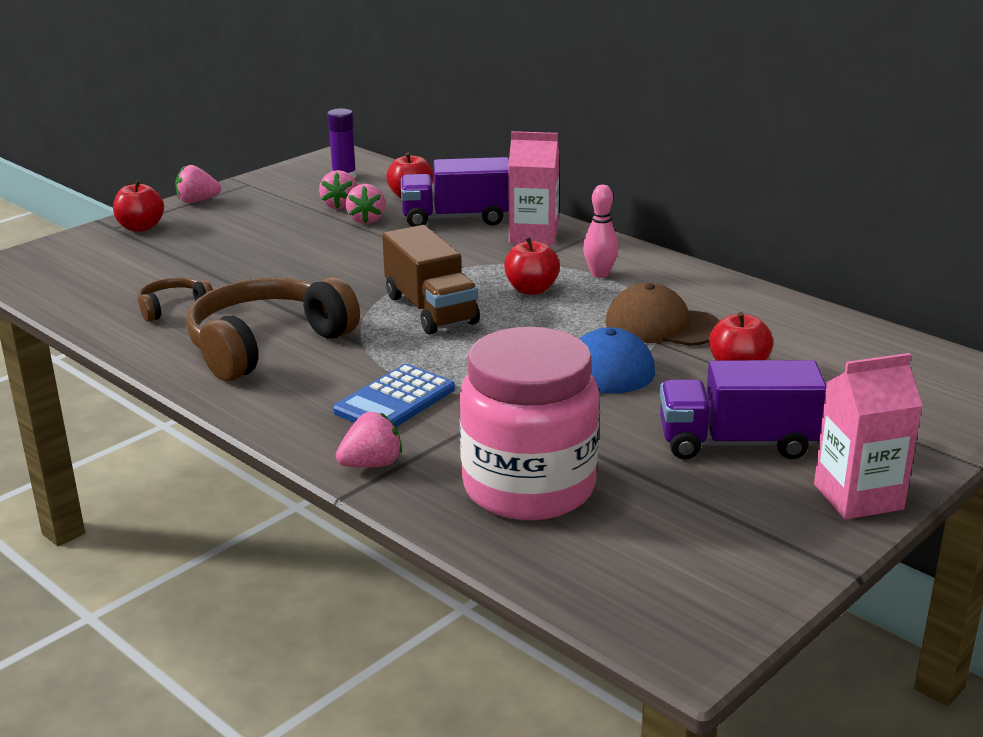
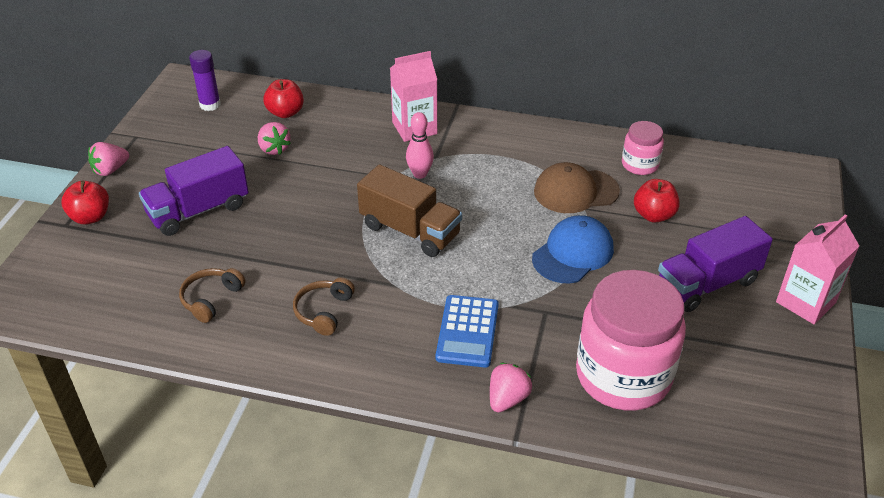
camera: 30 degrees left, 15 degrees up
(267, 345) = (324, 311): brown headphones -> brown headphones, size x0.48
(340, 205) = (237, 139): pink strawberry -> none
(456, 219) = (342, 126): purple truck -> purple truck (198, 210)
(531, 289) = (461, 185): red apple -> none
(600, 274) = (493, 153): pink bowling pin -> pink bowling pin (420, 174)
(773, 323) = (640, 165): none -> pink jar

